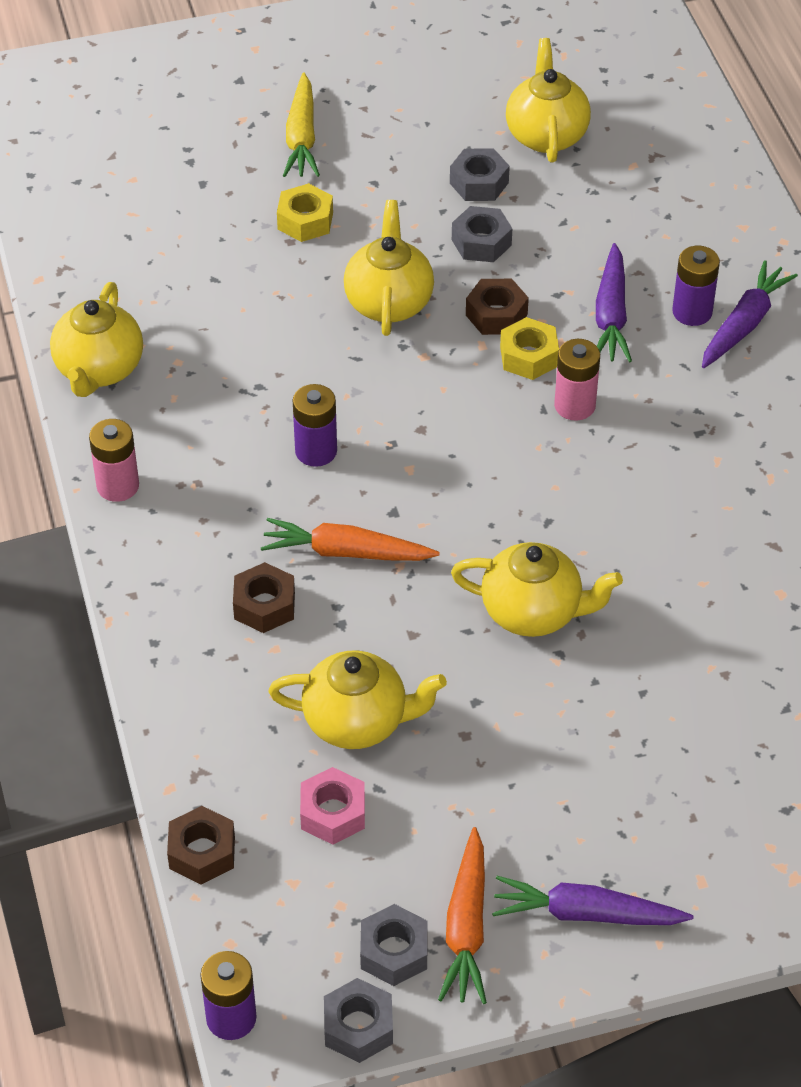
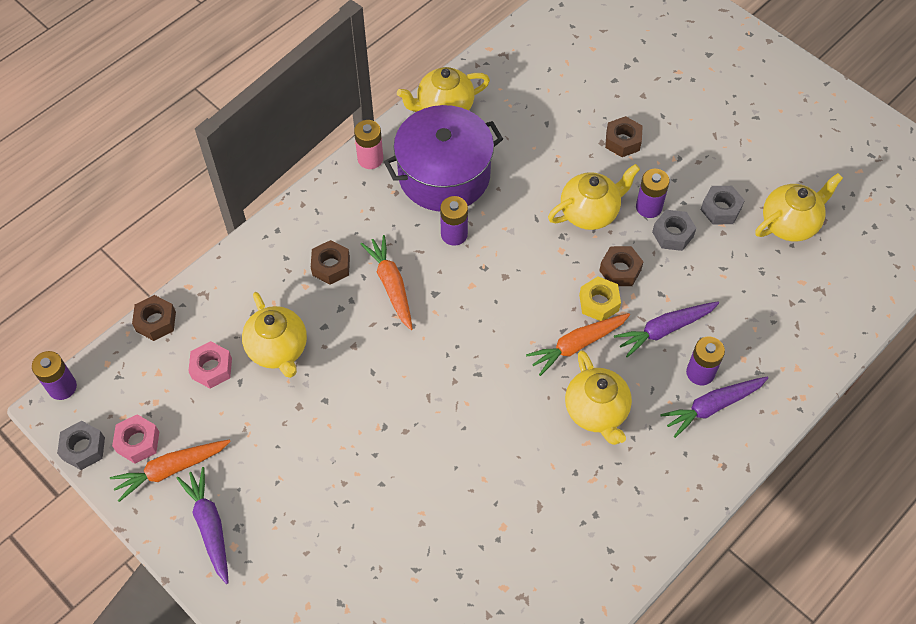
camera: 60 degrees right, 10 degrees up
(211, 419) = (444, 175): none -> purple pot
(301, 137) = (687, 106): yellow carrot -> none
(305, 221) = (622, 141): yellow nut -> brown nut
(394, 952) = (138, 442): grey nut -> pink nut
(424, 245) = (648, 207): none -> purple battery
(533, 612) = (405, 398): yellow teapot -> yellow teapot (596, 411)
(574, 405) = (577, 345): pink battery -> orange carrot
(744, 324) = (712, 407): purple carrot -> purple carrot turned 150 degrees clockwise

